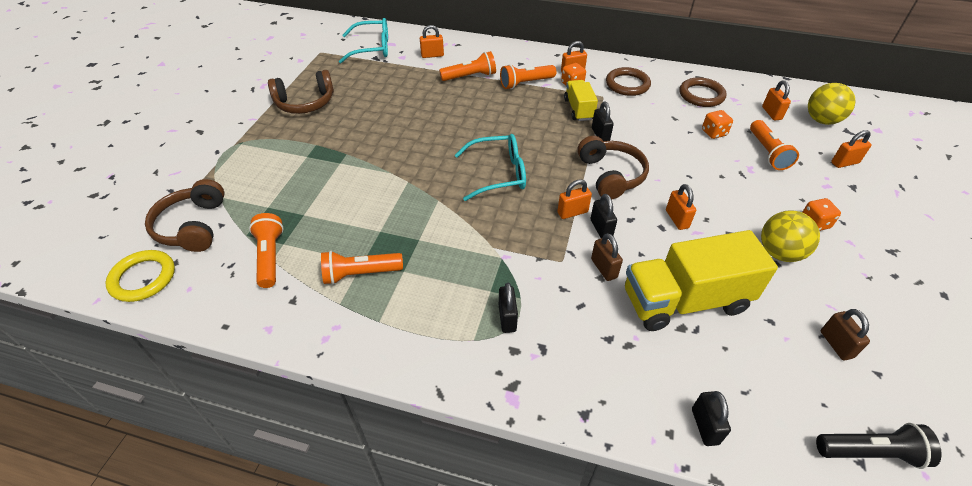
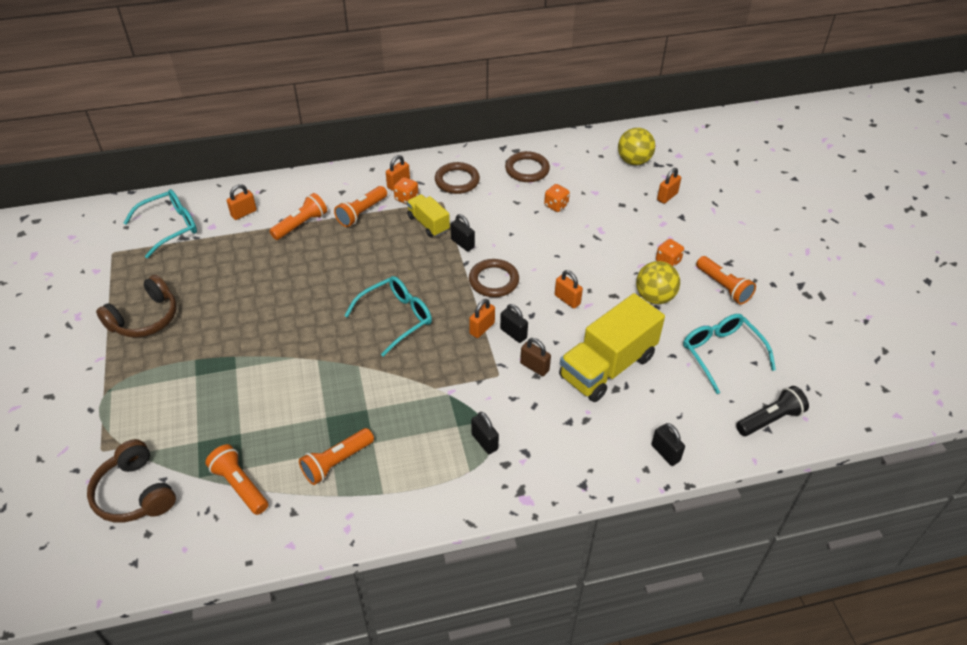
camera: 30 degrees left, 0 degrees up
(143, 278) = (128, 562): yellow ring -> none
(610, 175) = (493, 280): brown headphones -> brown ring
(768, 153) = (607, 209): orange flashlight -> orange flashlight (723, 287)
(771, 113) = (592, 168): orange padlock -> none
(836, 344) = (721, 353): brown padlock -> turquoise glasses

